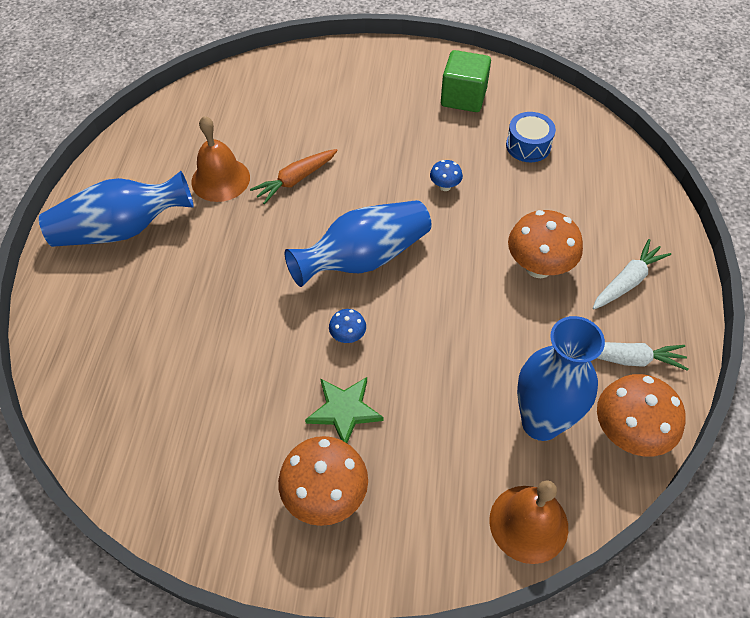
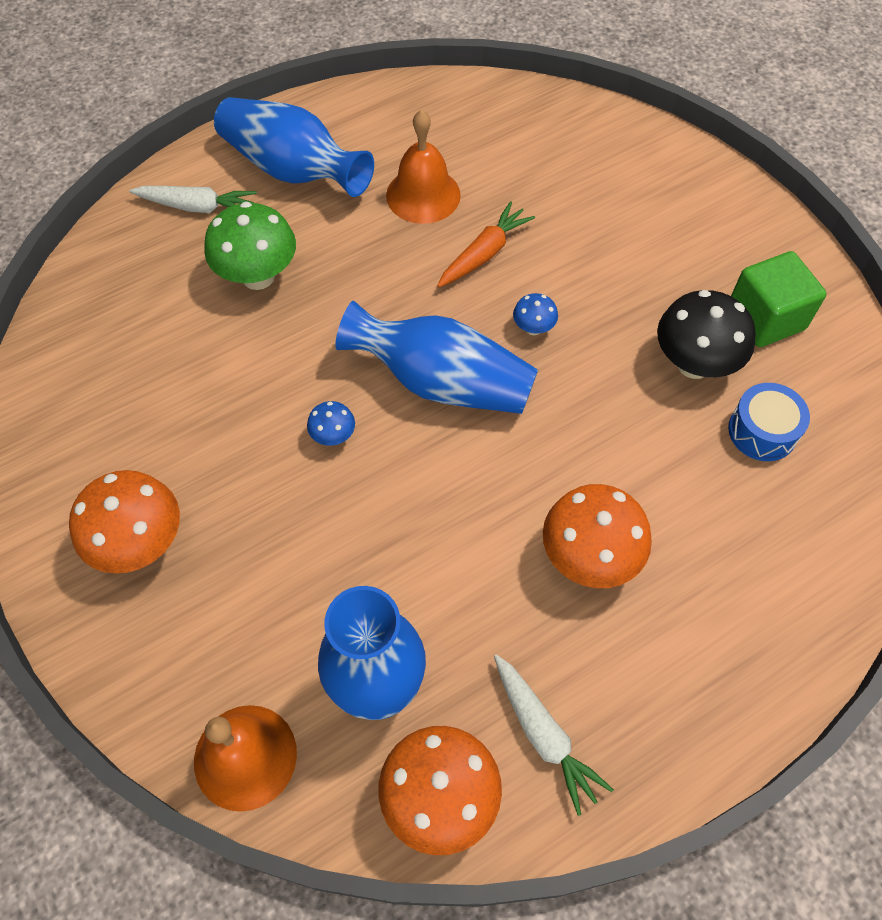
camera: 50 degrees right, 5 degrees up
(185, 301) = (258, 276): none -> green mushroom
(295, 180) = (484, 253): orange carrot -> orange carrot turned 120 degrees clockwise
(344, 410) = (245, 493): green star -> none
(445, 186) = (612, 389): blue mushroom -> blue mushroom (533, 328)
(462, 143) = (694, 364): none -> black mushroom
(627, 281) = (660, 668): white carrot -> white carrot (197, 207)

